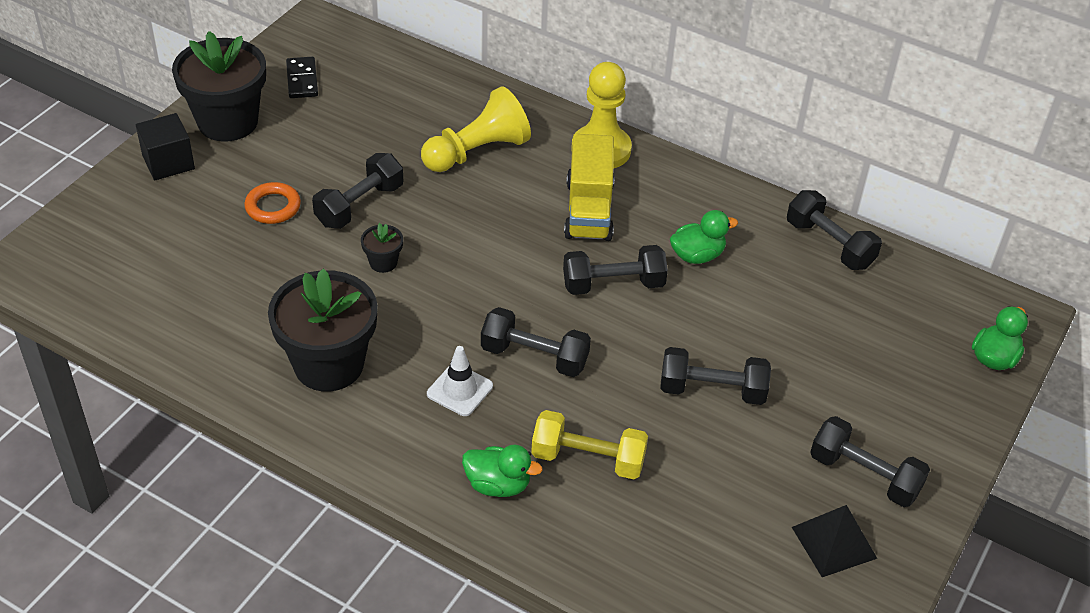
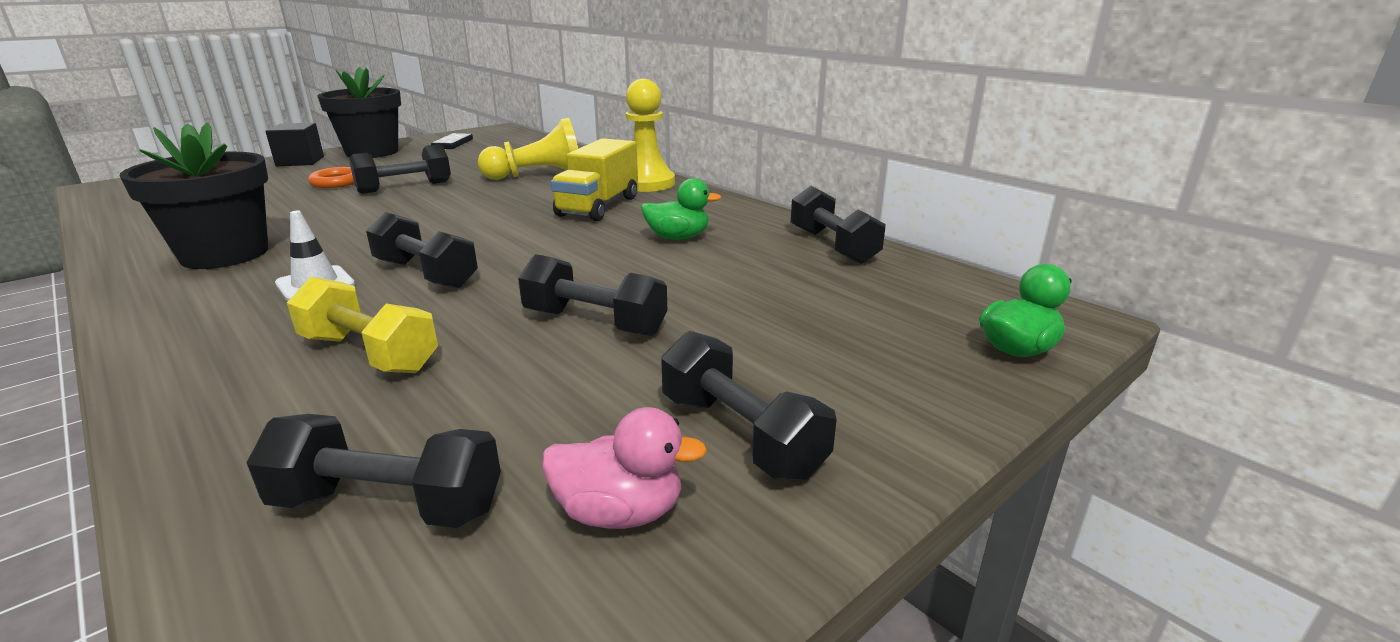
camera: 20 degrees right, 20 degrees down
(383, 262) = (375, 212): black flower pot -> none
(498, 485) = (231, 357): green duck -> none
(613, 284) = (569, 244): black dumbbell -> black dumbbell (388, 505)
(833, 542) = (620, 512): black pyramid -> pink duck

